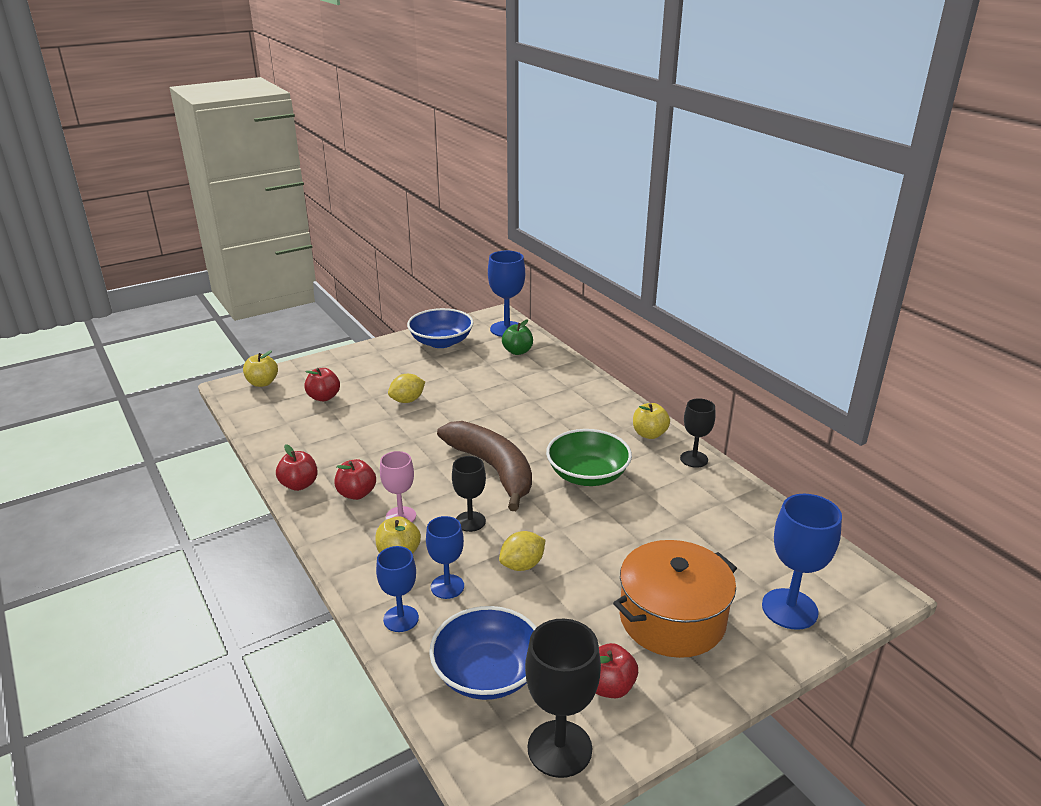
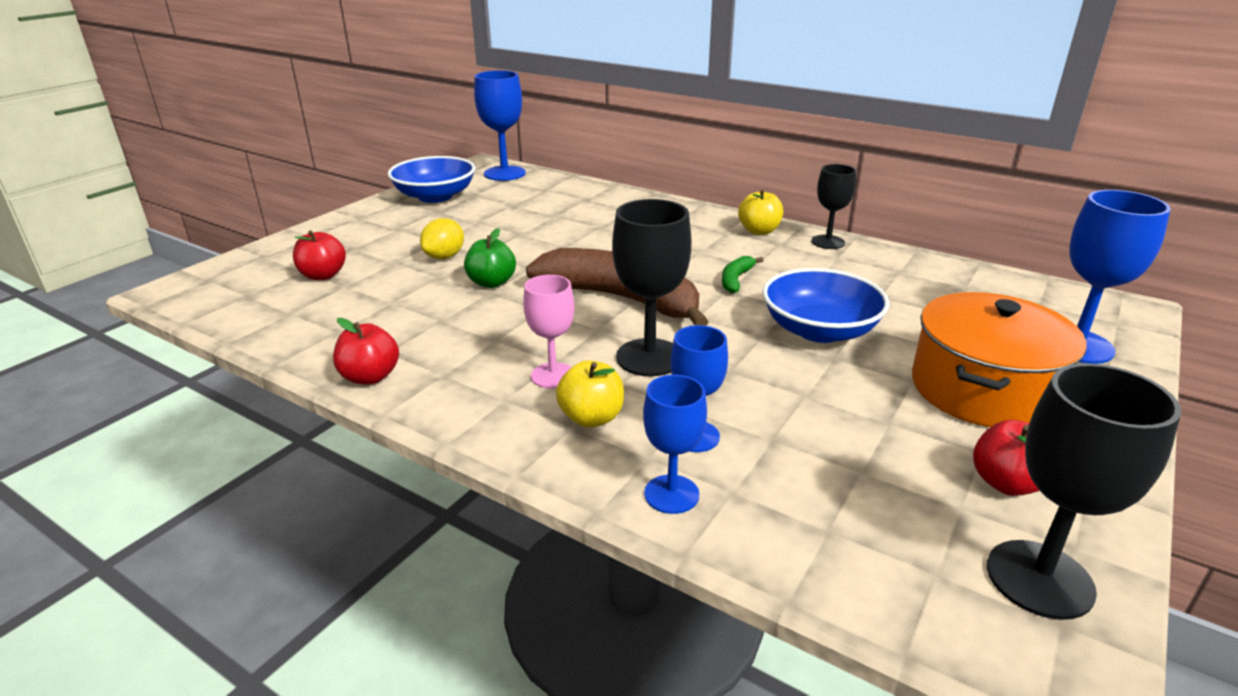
camera: 25 degrees left, 0 degrees up
(262, 383) = (214, 278): yellow apple -> none
(356, 493) = (466, 366): red apple -> none
(470, 521) = (649, 357): black goblet -> black goblet, size x1.57
(487, 673) = (852, 521): blue bowl -> blue bowl (819, 330)
(517, 351) = (537, 189): green apple -> green apple (491, 283)
(522, 565) = (761, 385): yellow lemon -> none
(587, 475) = (736, 280): green bowl -> green banana

